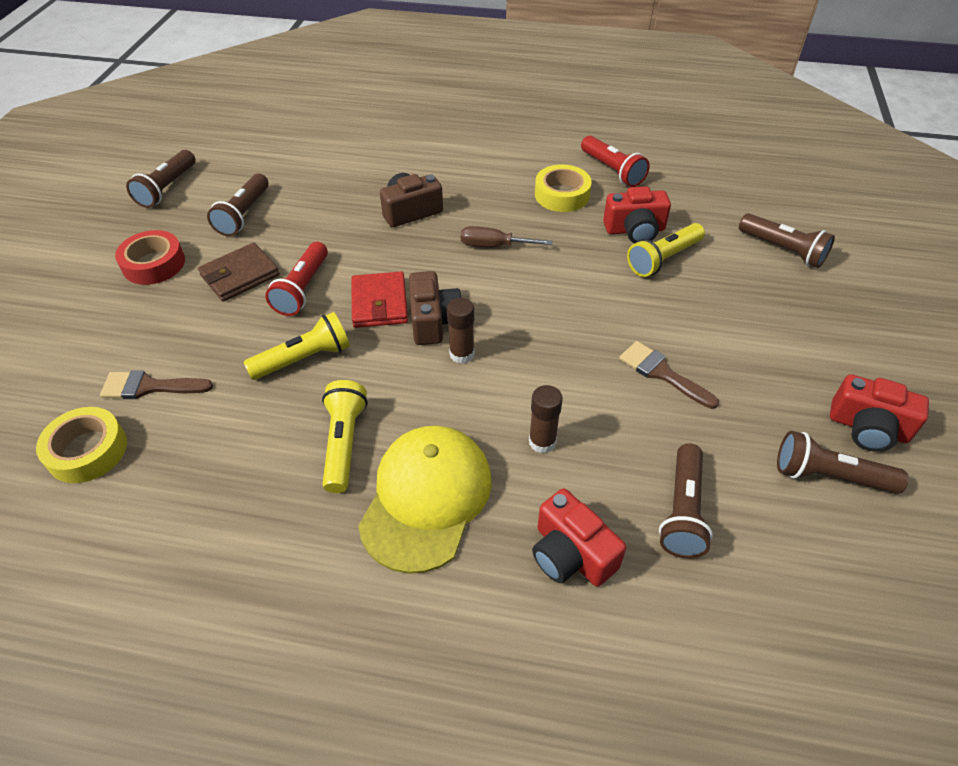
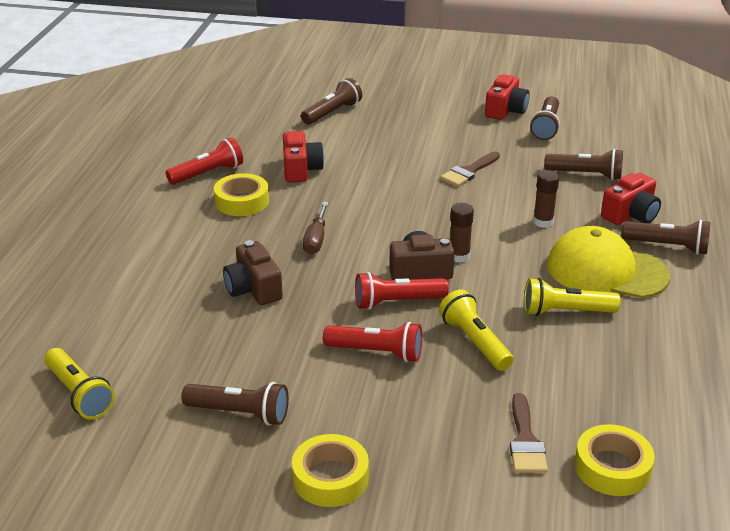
camera: 90 degrees left, 15 degrees down
(154, 264) = (330, 478): red tape -> yellow tape
(167, 188) = (165, 498): brown flashlight -> brown flashlight (667, 246)
(240, 275) = (354, 401): brown wallet -> none
(379, 303) = (397, 302): red wallet -> red flashlight
(663, 259) = (340, 160): yellow flashlight -> yellow flashlight (79, 394)

